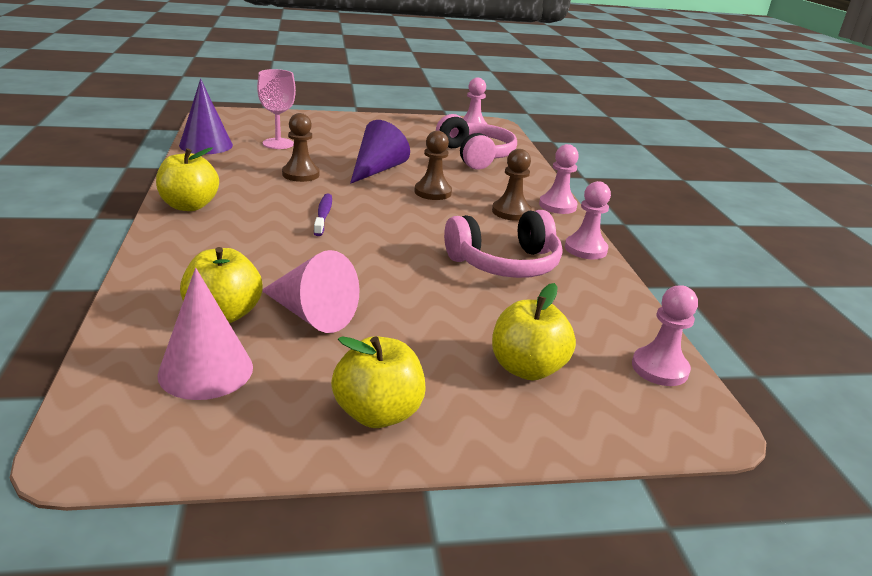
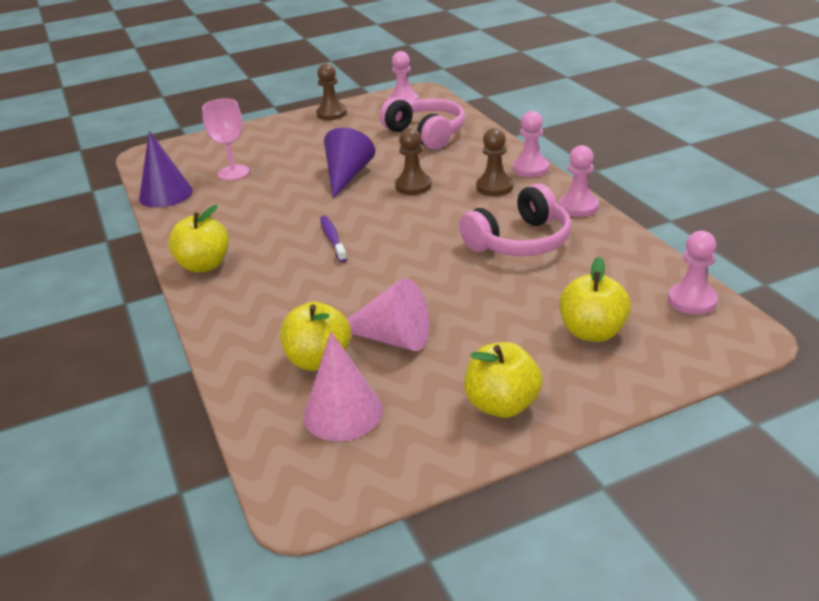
camera: 10 degrees left, 5 degrees up
(300, 174) = (280, 201): brown pawn -> brown pawn (331, 114)

